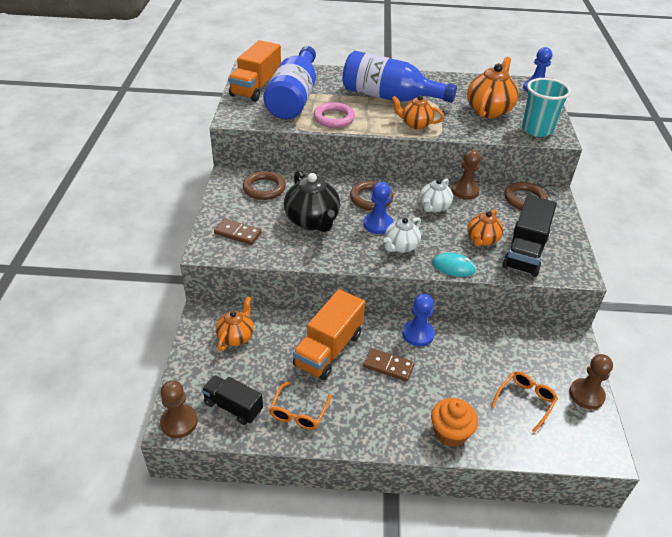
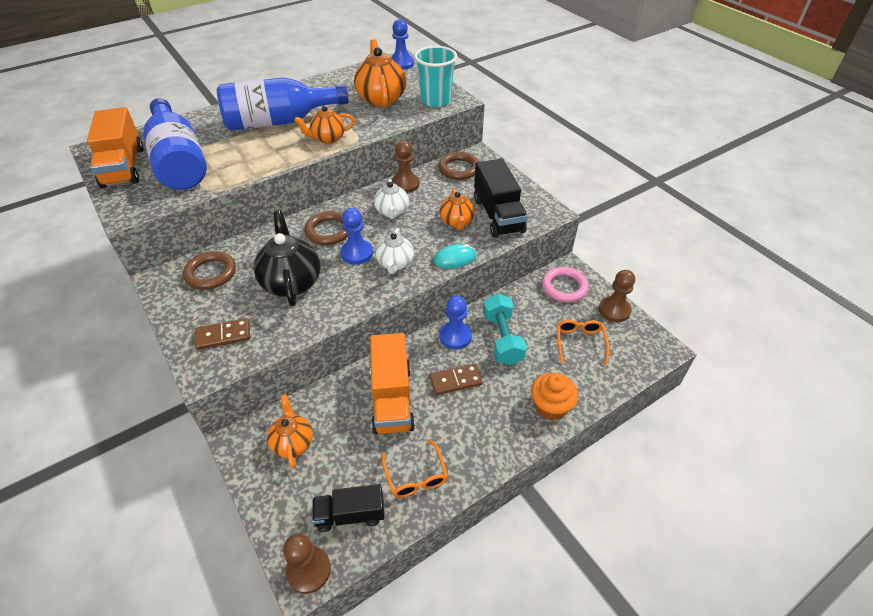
camera: 35 degrees left, 5 degrees up
(312, 221) = (291, 282): black teapot -> black teapot turned 135 degrees counterclockwise
(334, 118) = (242, 165): pink ring -> pink ring (564, 287)
(456, 358) = (502, 338): none -> turquoise dumbbell

